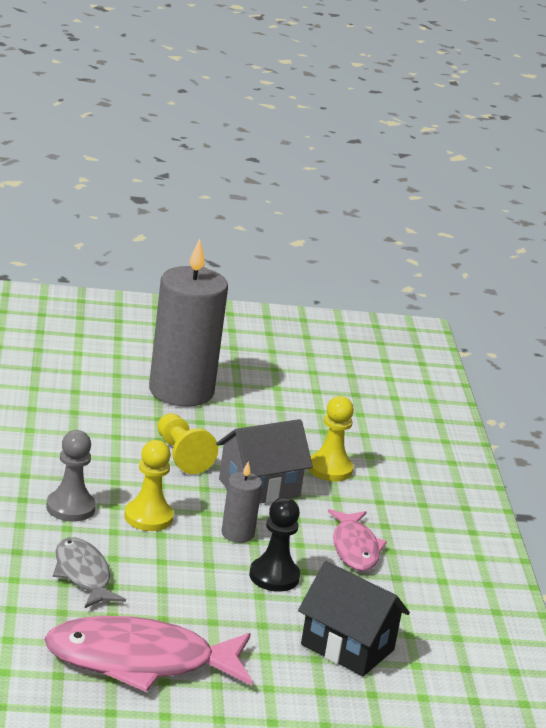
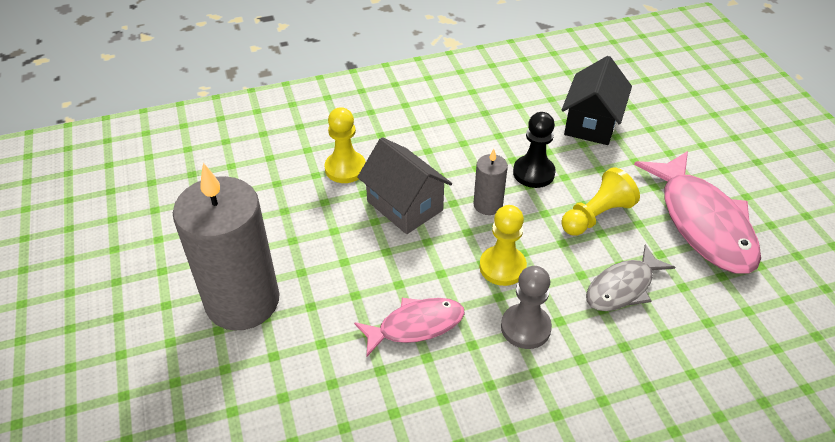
camera: 100 degrees left, 20 degrees up
(181, 455) = (378, 270): yellow pawn -> yellow pawn (596, 216)
(355, 548) = (461, 137): pink fish -> pink fish (416, 326)

